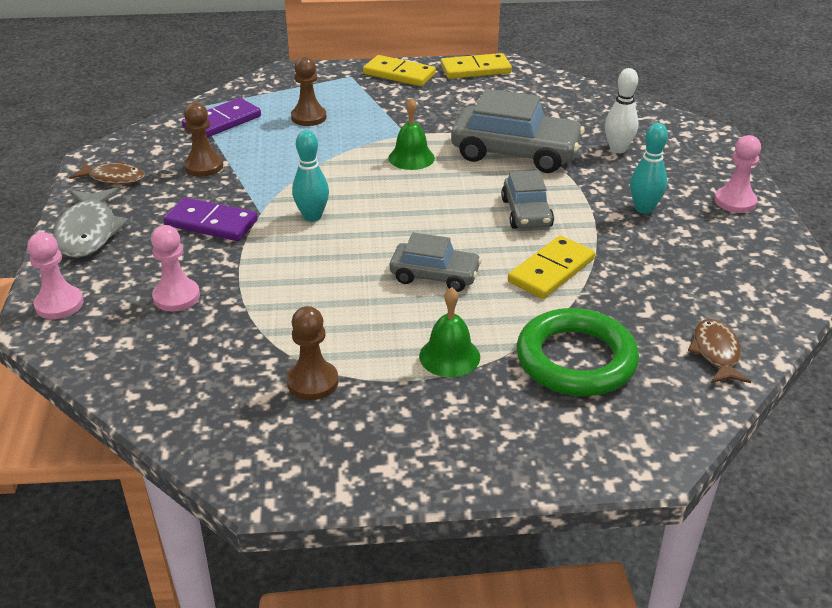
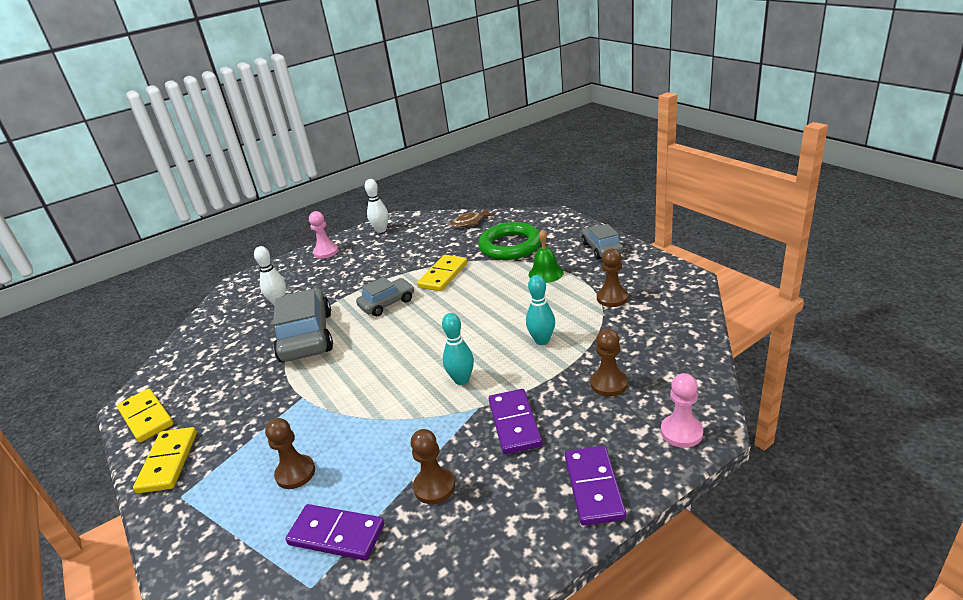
camera: 115 degrees left, 5 degrees down
(88, 232) = (594, 487): grey fish -> purple domino
(113, 178) = (503, 540): brown fish -> none
(176, 297) = (608, 384): pink pawn -> brown pawn
(411, 158) = (341, 377): green bell -> none
(434, 276) = (483, 305): grey car -> grey car (602, 248)
(551, 271) = (443, 275): yellow domino -> yellow domino turned 75 degrees counterclockwise
(644, 209) = (353, 272): turquoise bowling pin -> turquoise bowling pin (542, 340)
(772, 261) = (381, 230): none -> white bowling pin

